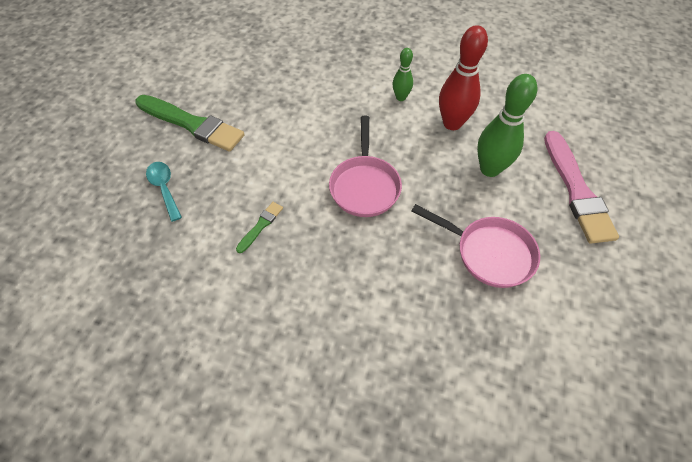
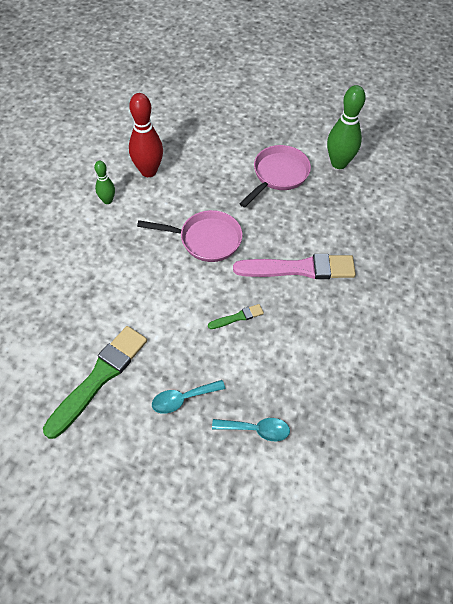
camera: 85 degrees left, 0 degrees up
(122, 255) = (256, 430): none -> turquoise spoon
(260, 226) = (237, 317): green brush -> green brush turned 120 degrees clockwise
(490, 169) = (202, 158): green bowling pin -> green bowling pin (339, 163)
(576, 190) = (230, 116): pink brush -> pink brush (299, 268)

